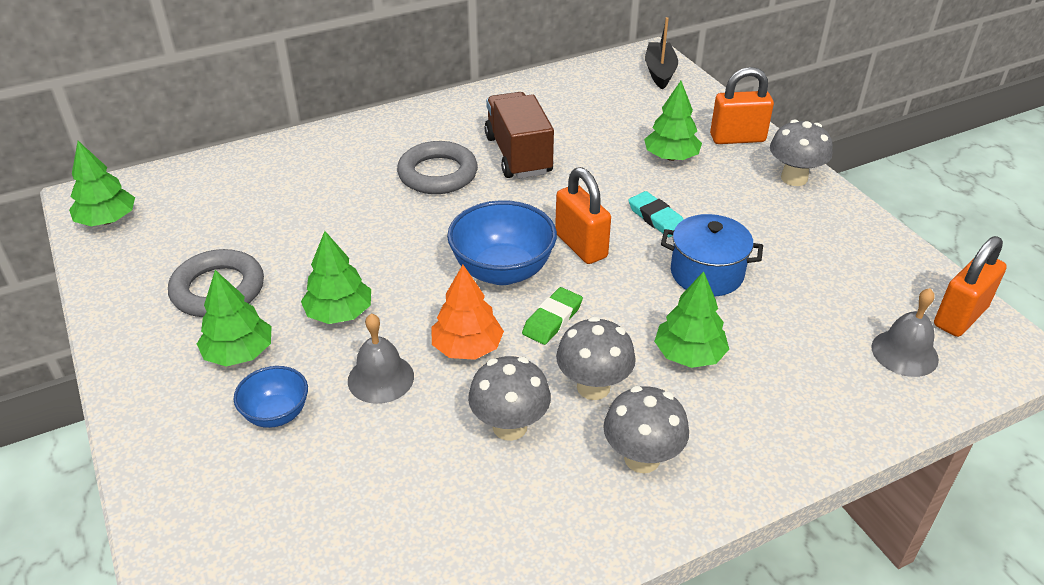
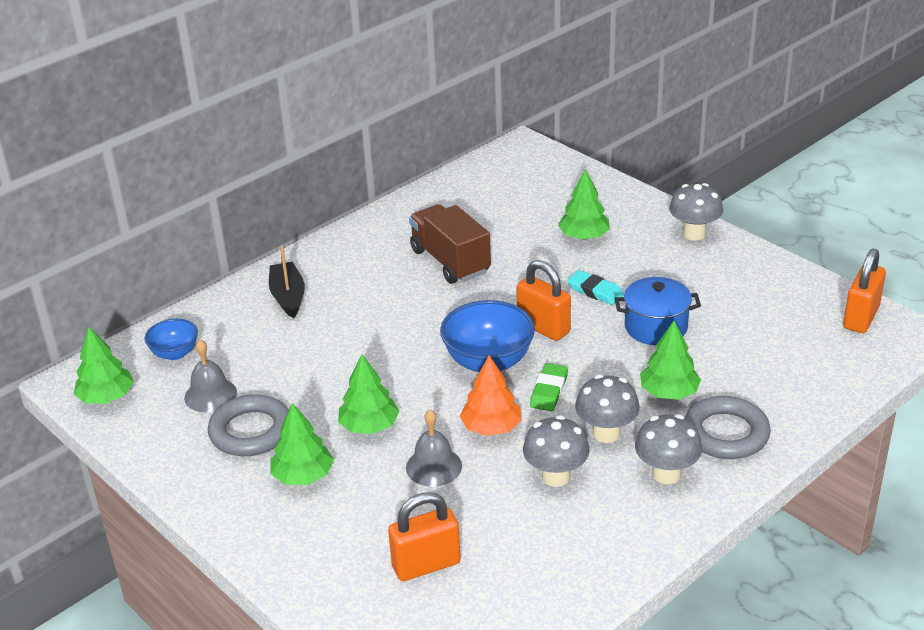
camera: 15 degrees left, 5 degrees down
(276, 414) = (364, 512): blue bowl -> blue bowl (175, 353)
(438, 174) = (387, 293): grey ring -> grey ring (725, 433)
(660, 72) = (539, 160): black boat -> black boat (288, 297)
(737, 138) = (633, 208): orange padlock -> orange padlock (426, 565)
(904, 353) = (829, 354): grey bell -> grey bell (210, 395)

